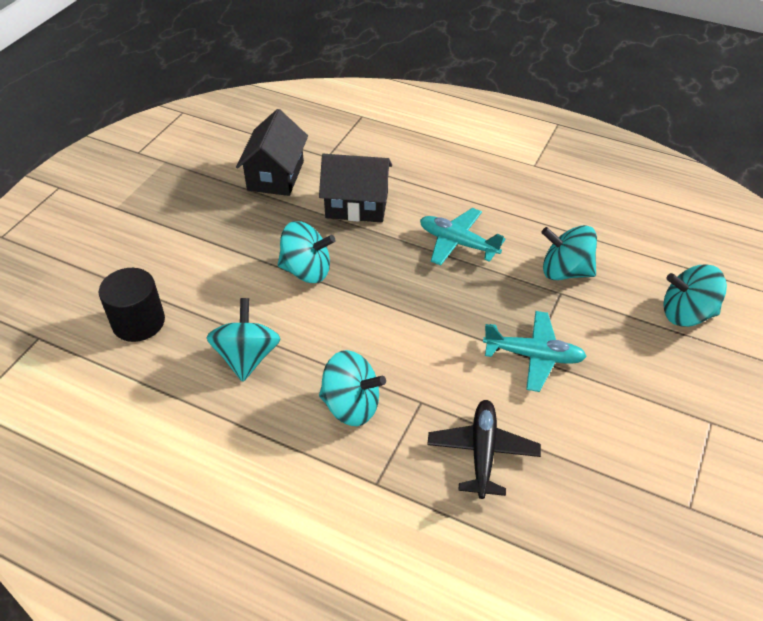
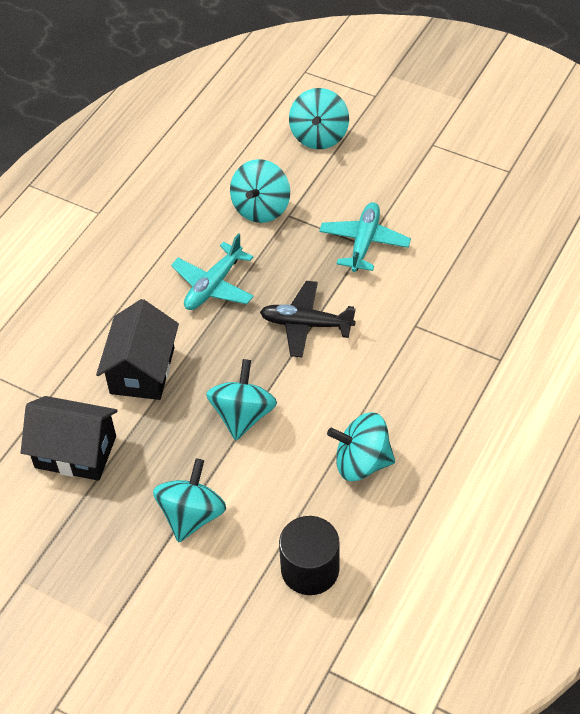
camera: 85 degrees left, 5 degrees up
(351, 405) = (420, 376): turquoise spinning top -> turquoise spinning top (192, 515)
(482, 452) = (466, 286): black plane -> black plane (306, 324)

